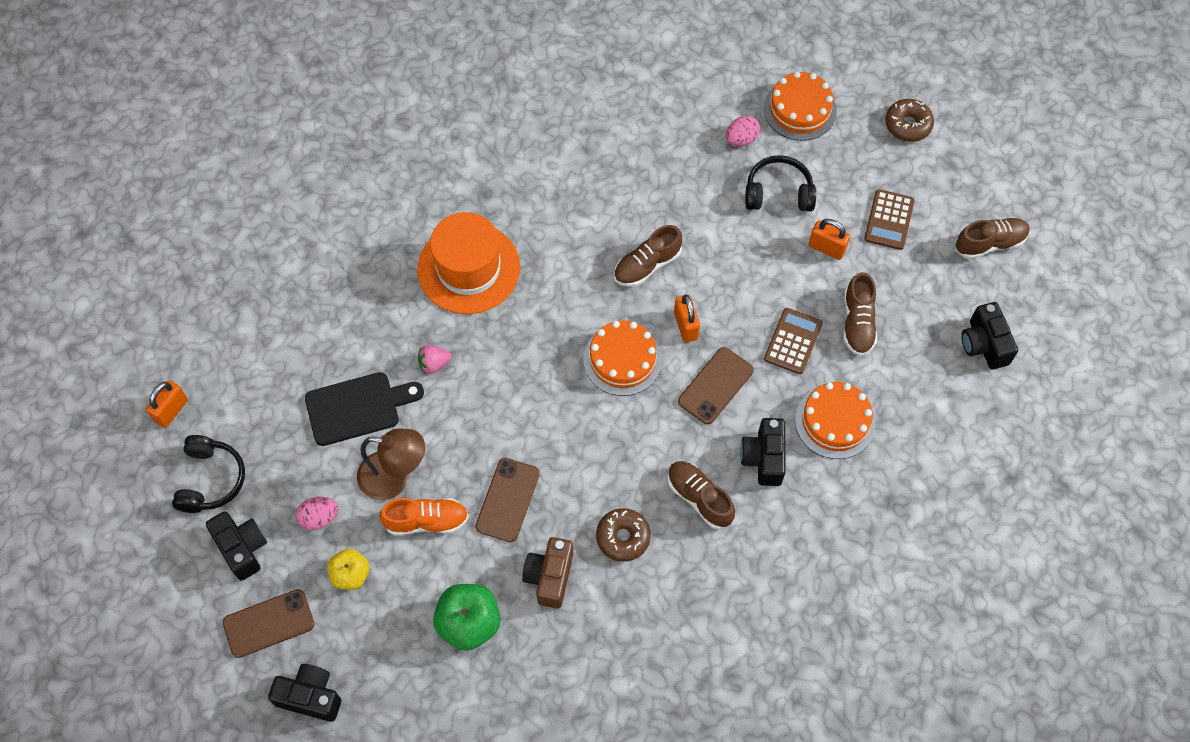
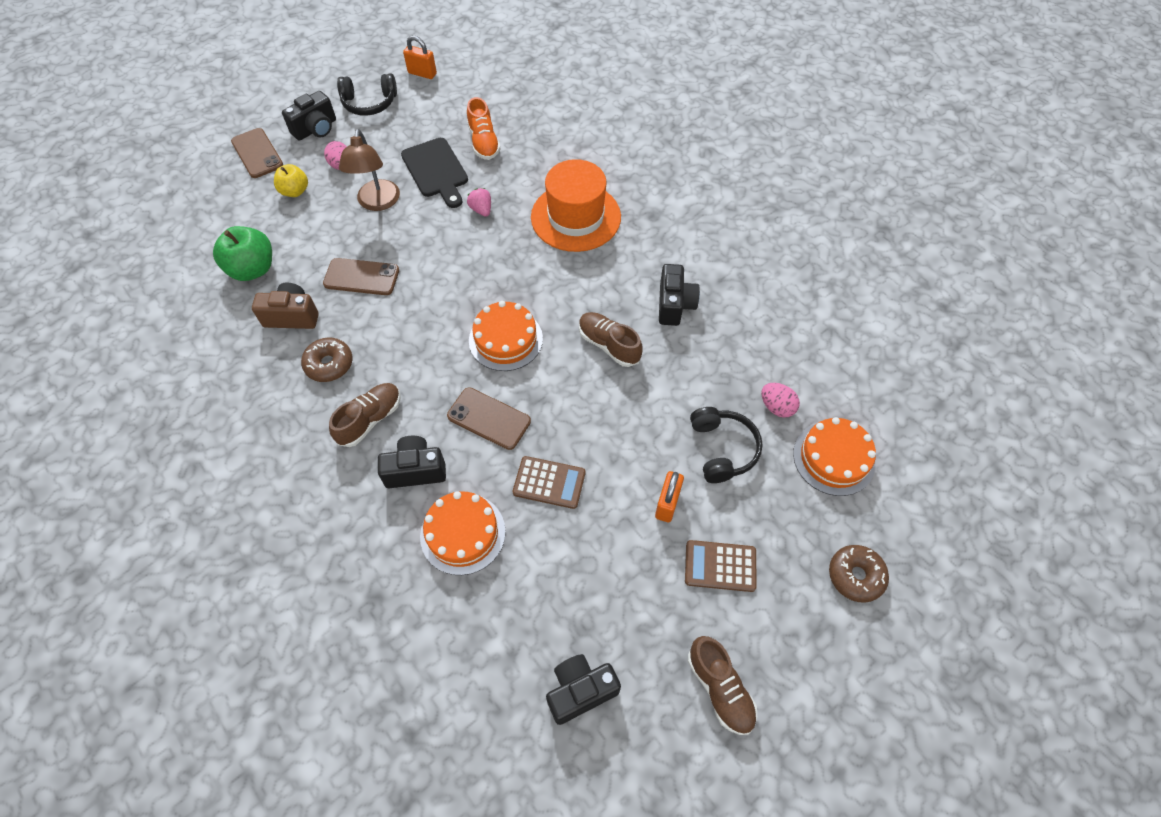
camera: 80 degrees right, 5 degrees down
(310, 697) = (199, 186): black camera -> black camera (674, 305)
(426, 521) = (341, 228): orange shoe -> orange shoe (484, 142)
(685, 326) = (549, 385): orange padlock -> none
(857, 323) = (582, 545): brown shoe -> none

